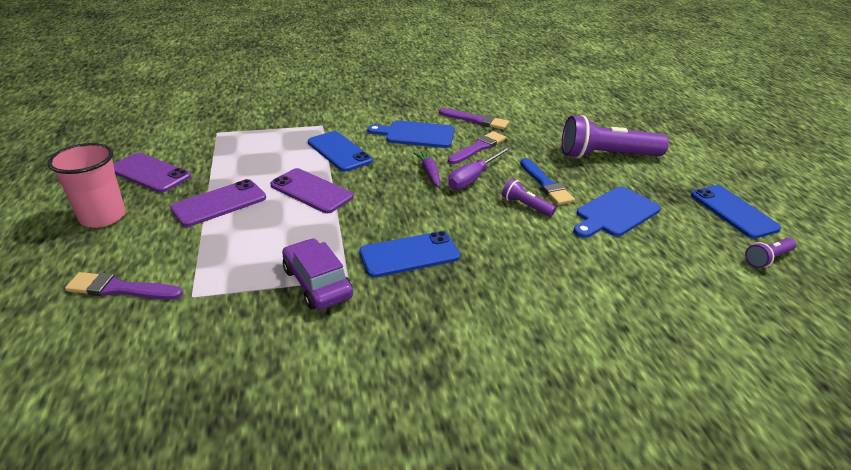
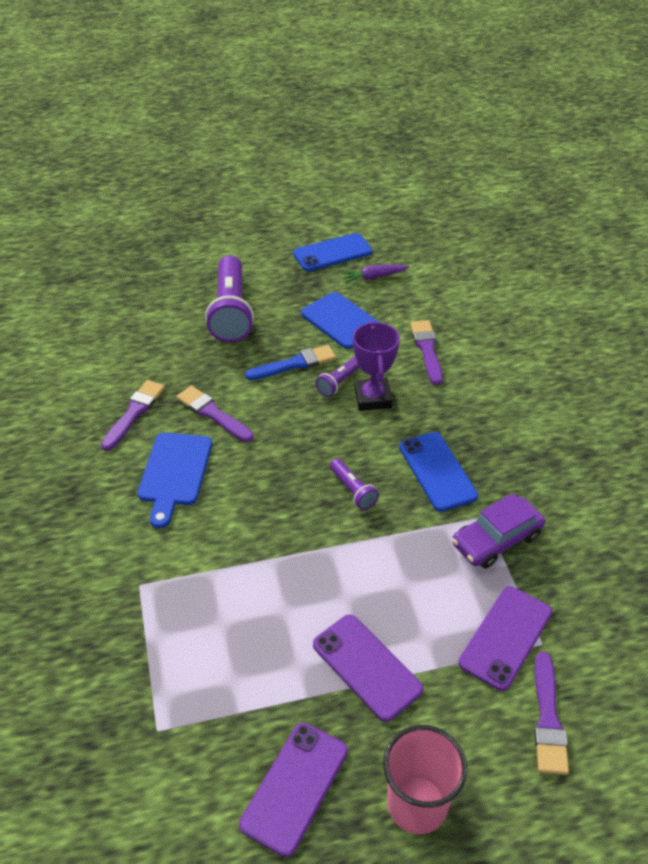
camera: 90 degrees left, 10 degrees up
(311, 191) = (327, 570): purple phone -> purple phone (505, 637)
(339, 151) = (223, 553): blue phone -> none
(429, 173) = (276, 458): purple carrot -> purple carrot (373, 277)
(473, 178) = (285, 420): purple screwdriver -> none
(507, 223) = (372, 398): none -> purple trophy
(591, 264) = (427, 349): none -> purple brush
(767, 258) = (399, 253): purple flashlight -> purple flashlight (352, 490)

